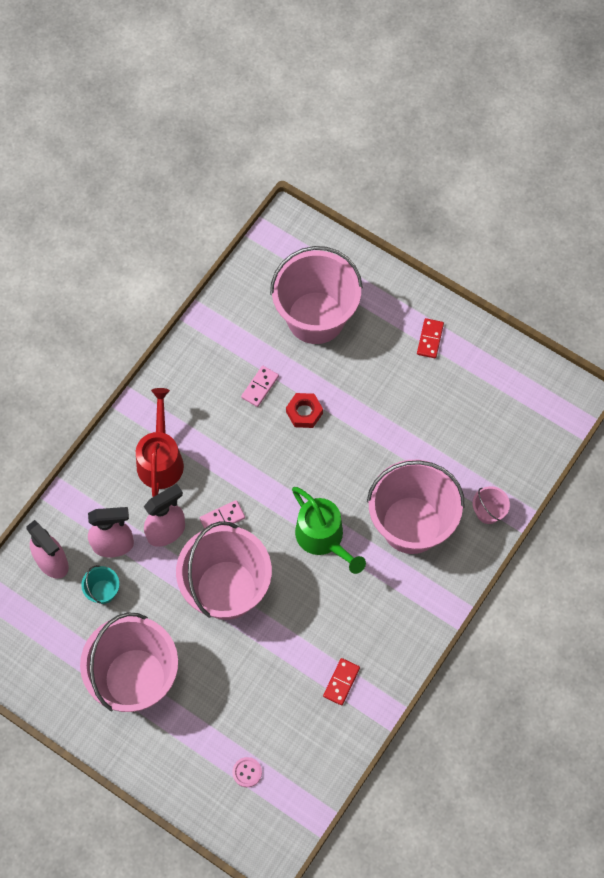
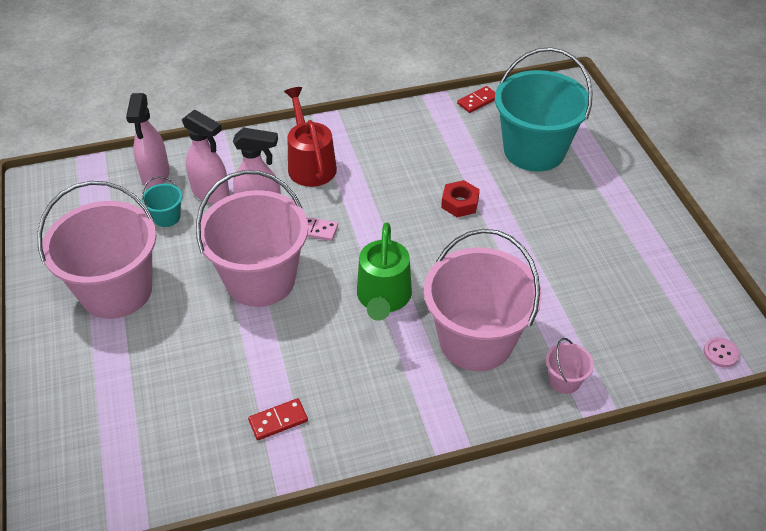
camera: 40 degrees right, 20 degrees down
(160, 459) = (310, 164): red watering can -> red watering can turned 60 degrees counterclockwise
(247, 772) = (114, 430): pink button -> pink button (720, 353)
(260, 387) = (440, 166): pink domino -> none
(315, 318) = (534, 151): pink bucket -> turquoise bucket
(430, 339) = (626, 219): red domino -> red domino (478, 101)

